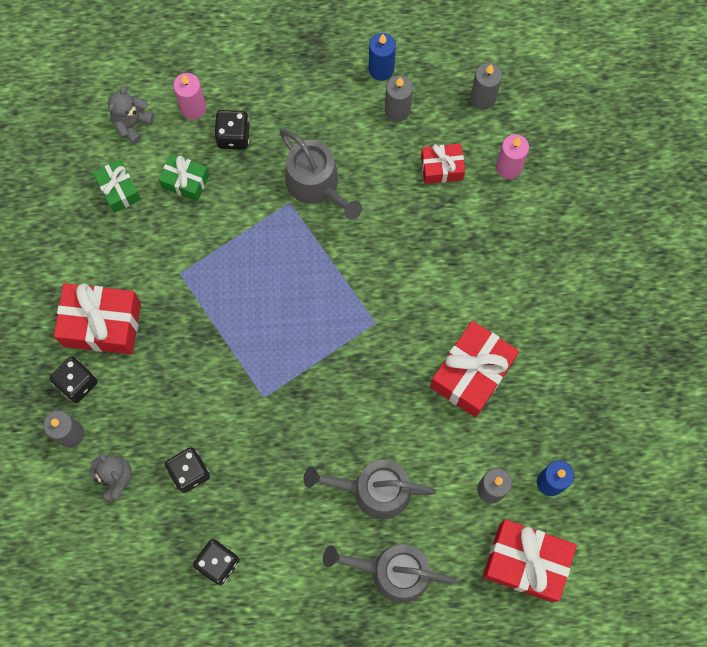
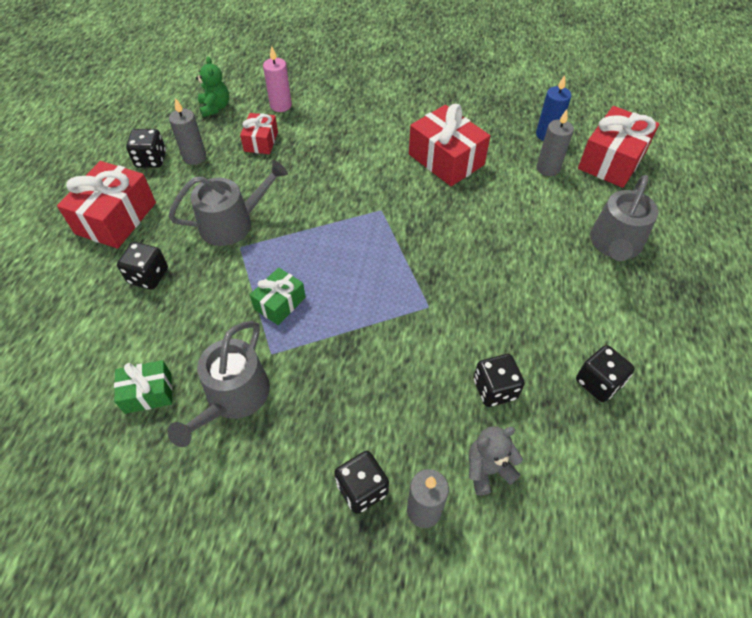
camera: 75 degrees left, 20 degrees down
(102, 324) = (299, 444): red gift -> red gift (116, 218)
(132, 124) = (79, 364): grey teddy bear -> none
(185, 181) = (173, 327): green gift -> green gift (280, 303)
(193, 108) = (97, 303): pink candle -> none
(374, 490) = (537, 242): grey watering can -> grey watering can (233, 397)
(381, 69) = (151, 160): blue candle -> black dice
(483, 98) = (215, 107): grey candle -> green teddy bear

